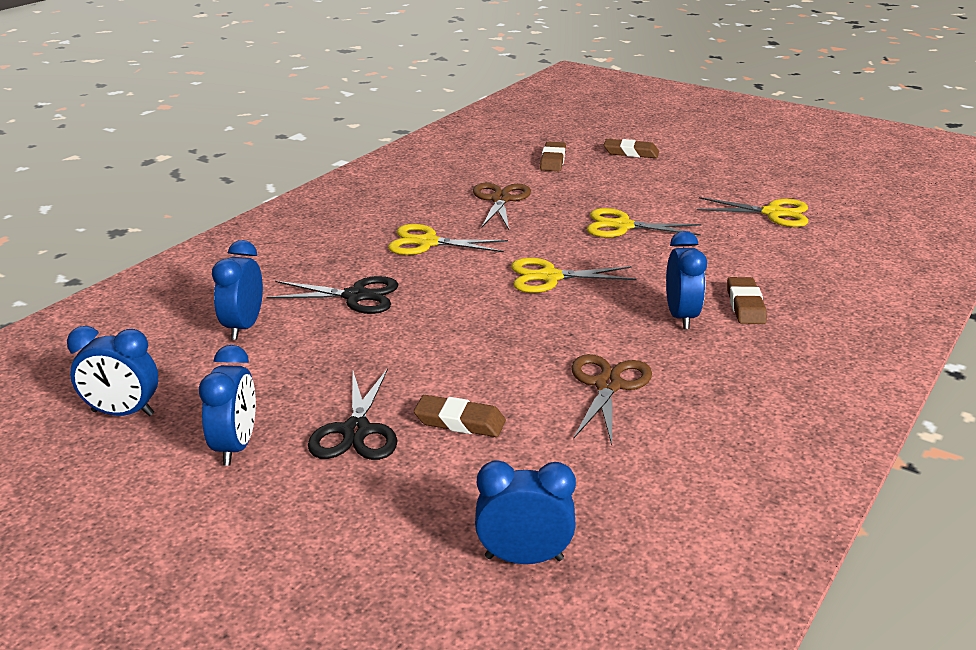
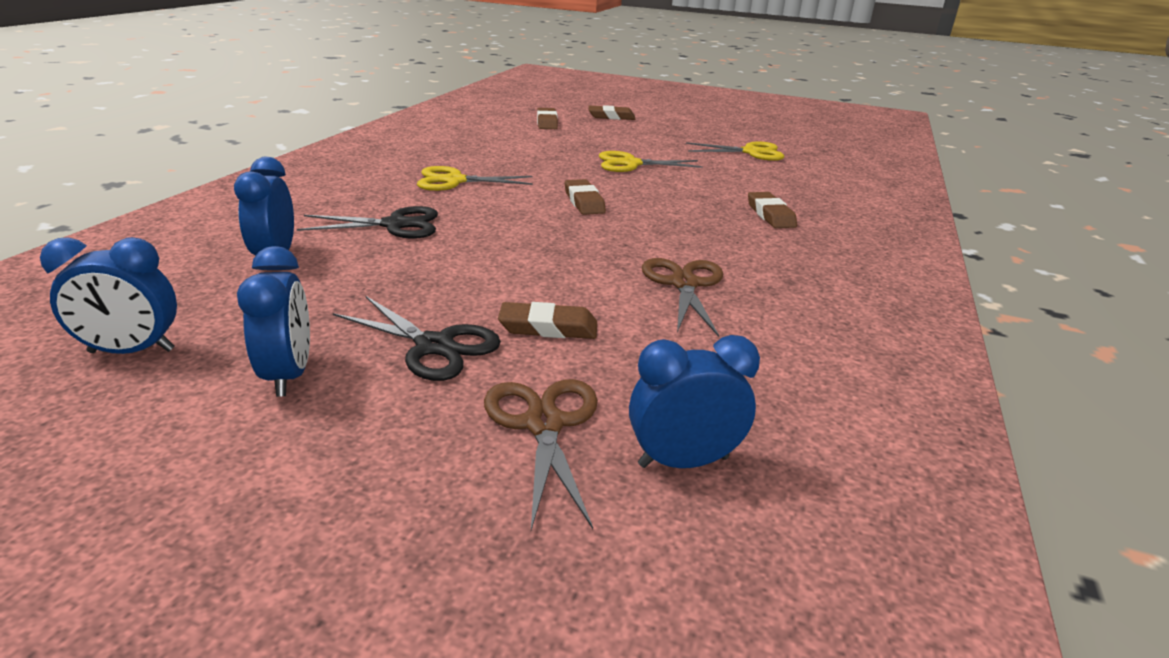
camera: 15 degrees left, 0 degrees up
(356, 431) = (434, 346): black scissors -> black scissors turned 45 degrees counterclockwise
(500, 200) = (512, 149): brown scissors -> brown scissors (544, 424)
(550, 277) = (584, 202): yellow scissors -> brown eraser
(681, 317) = (720, 226): blue clock -> none

